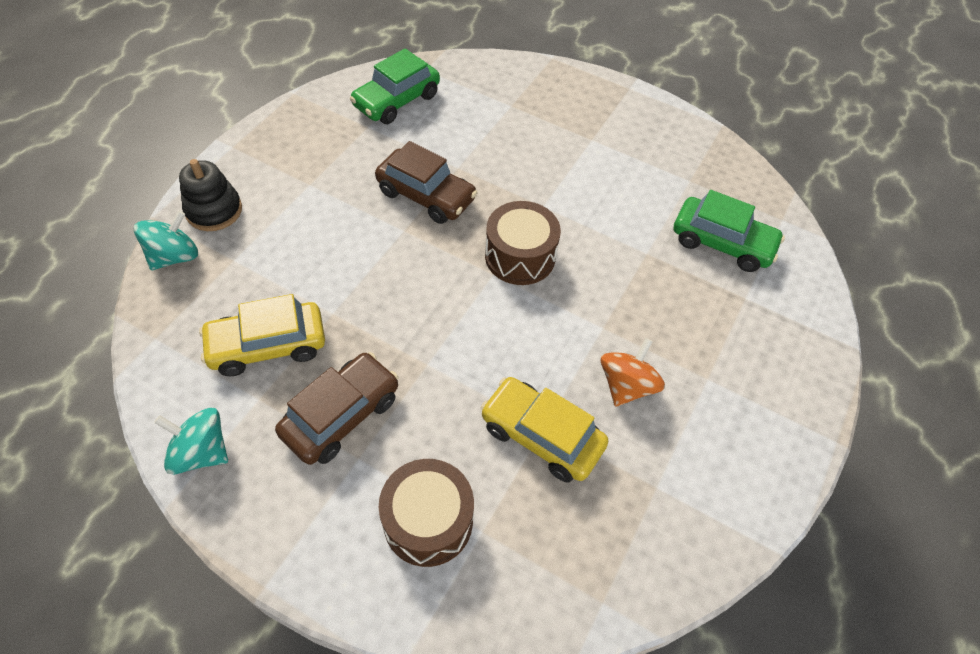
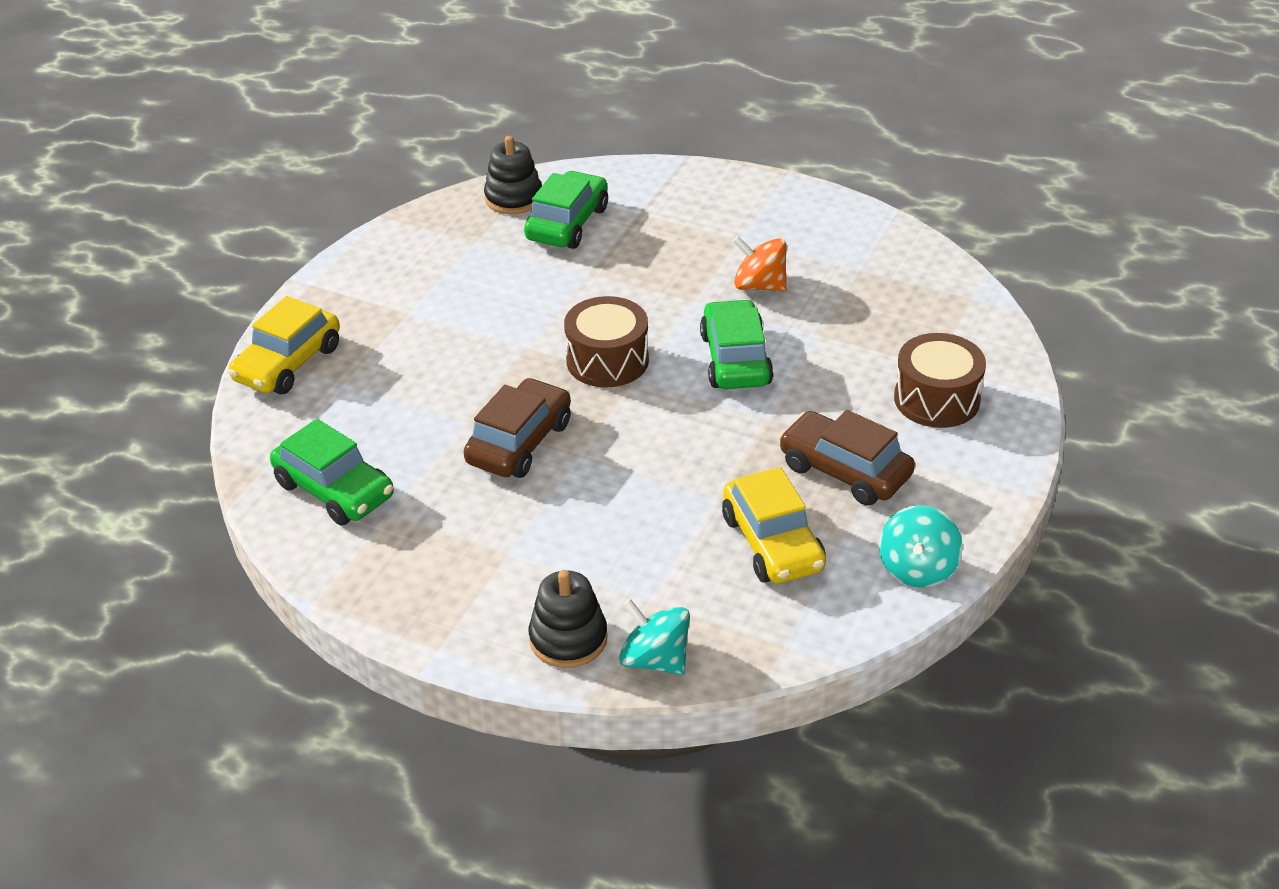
camera: 90 degrees left, 15 degrees down
(512, 350) = (735, 359): none -> green car
(541, 436) = (829, 336): yellow car -> yellow car (288, 364)
(758, 208) = (513, 198): none -> black stacking toy

